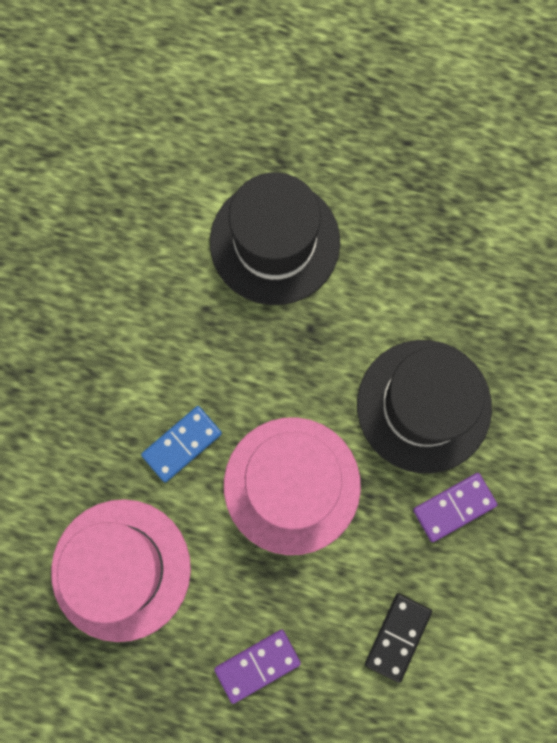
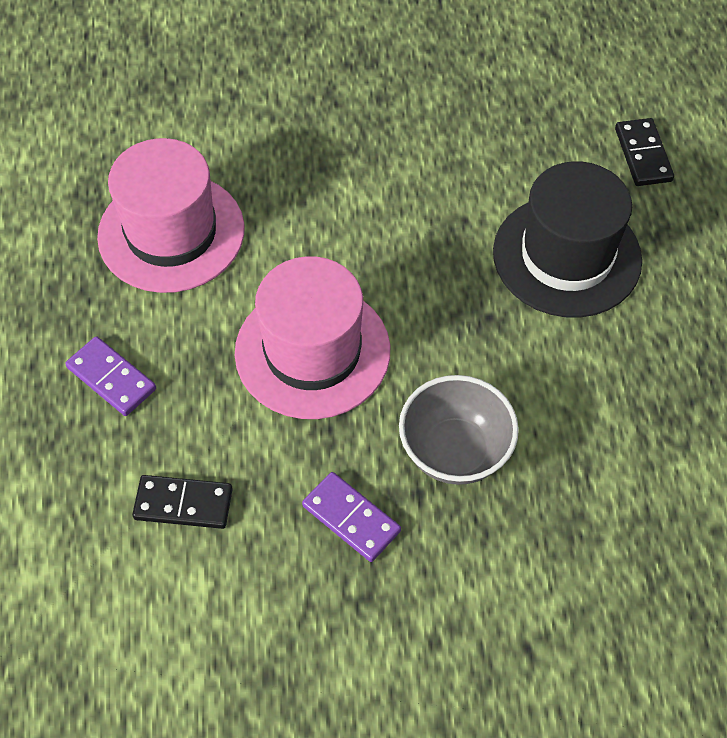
camera: 70 degrees right, 20 degrees down
(182, 444) = (316, 243): blue domino -> none
(195, 134) = (642, 155): none -> black domino
(424, 406) = (455, 452): black hat -> grey bowl

